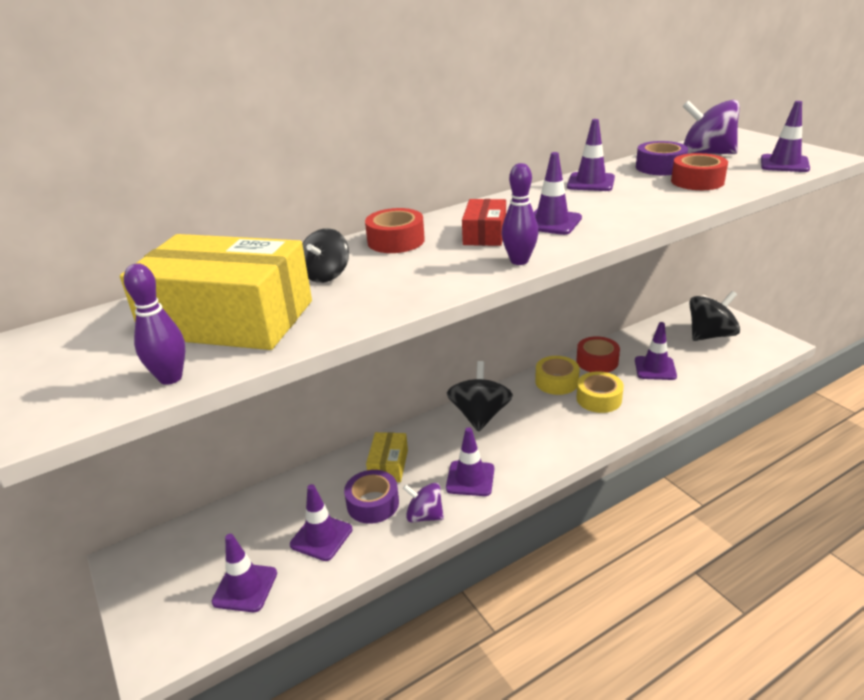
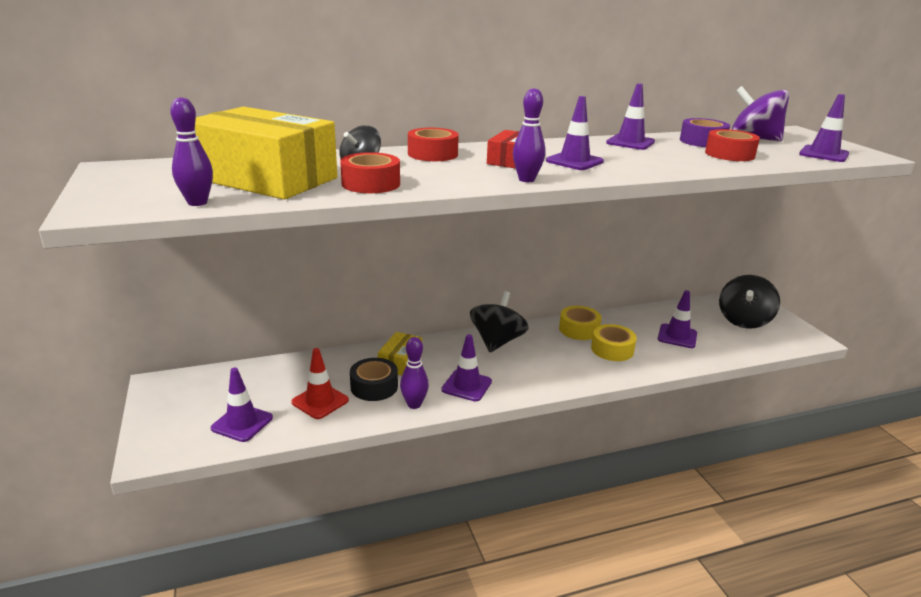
camera: 10 degrees right, 5 degrees down
(321, 537) = (320, 401): purple traffic cone -> red traffic cone
(373, 503) = (374, 386): purple tape -> black tape
(424, 516) = (414, 404): purple spinning top -> purple bowling pin
(597, 361) = (624, 321): red tape -> red tape (371, 184)
(710, 335) = (744, 320): black spinning top -> black spinning top turned 135 degrees clockwise

